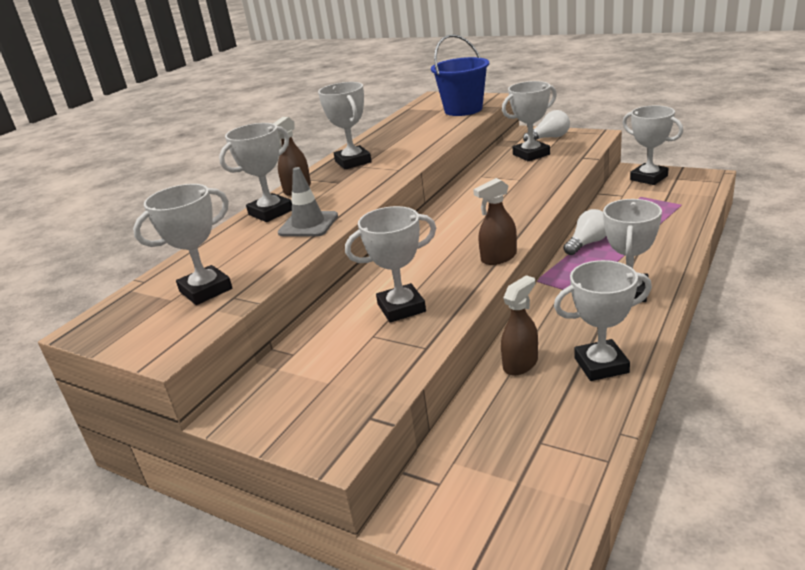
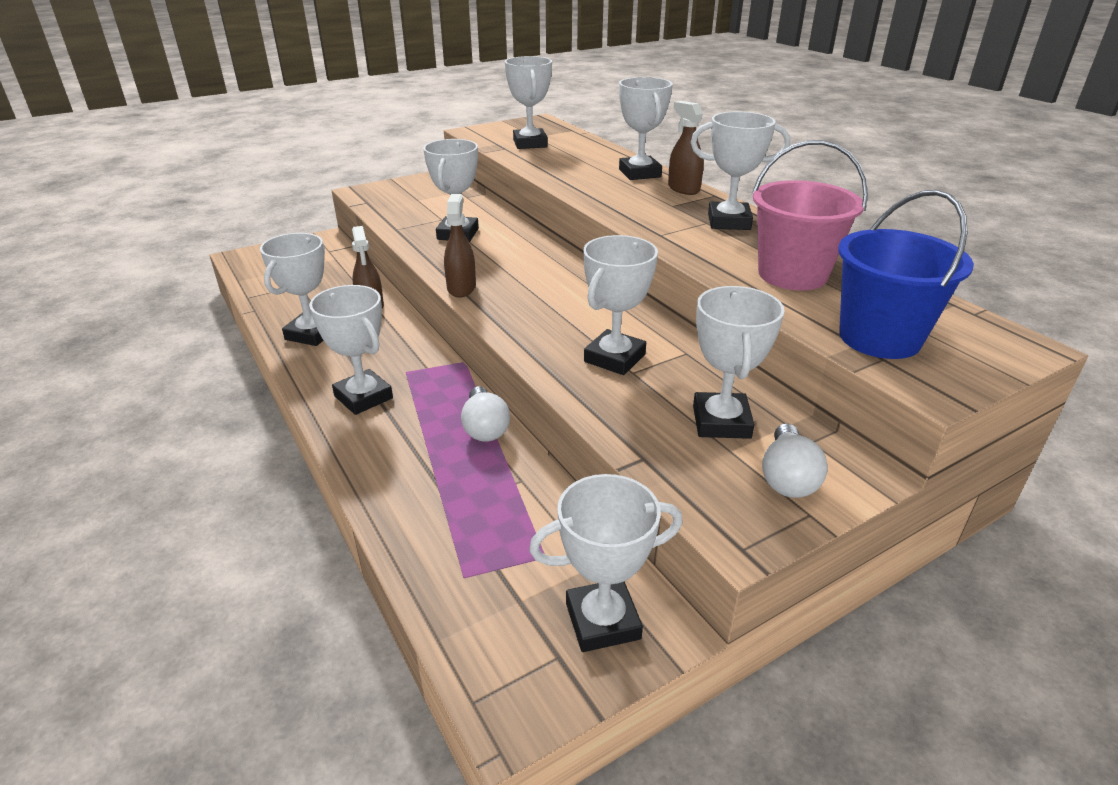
camera: 115 degrees right, 5 degrees up
(308, 224) = (584, 179): grey traffic cone -> none
(416, 133) = (792, 274): none -> pink bucket
(513, 186) = (614, 358): none -> white trophy

